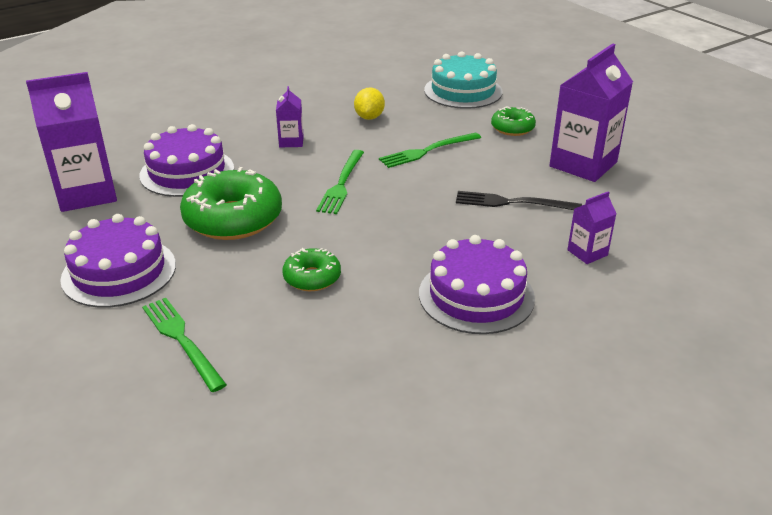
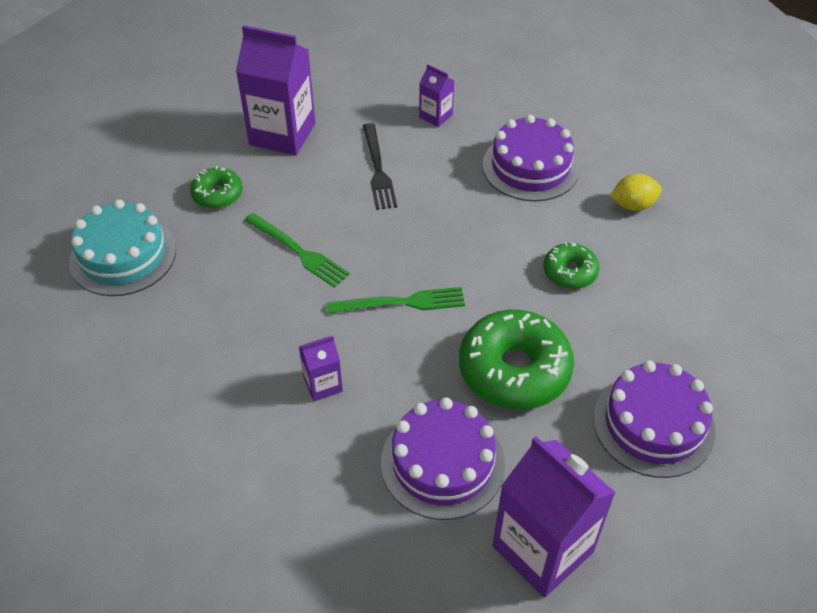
camera: 110 degrees left, 15 degrees up
(182, 340) = (702, 326): green fork -> none
(369, 117) = (228, 327): yellow lemon -> yellow lemon (632, 205)

